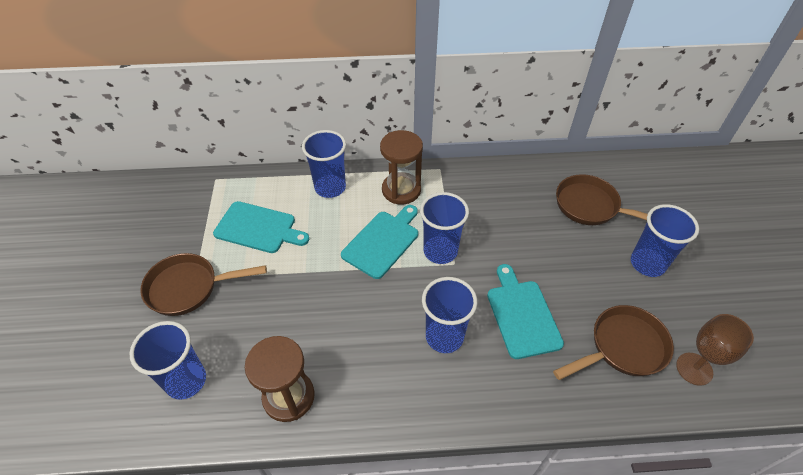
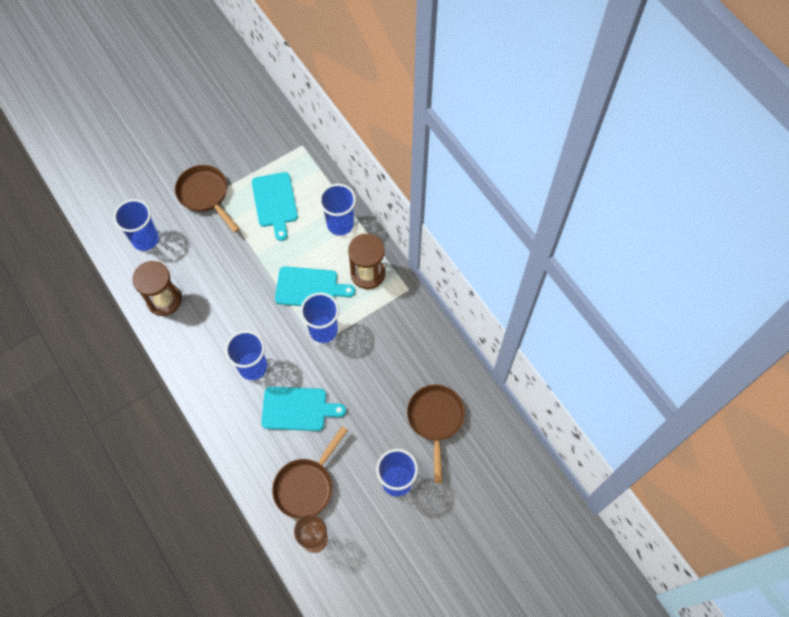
camera: 60 degrees right, 15 degrees up
(522, 315) = (298, 409): turquoise cutting board -> turquoise cutting board turned 45 degrees clockwise
(622, 347) = (306, 485): brown pan -> brown pan turned 90 degrees clockwise

